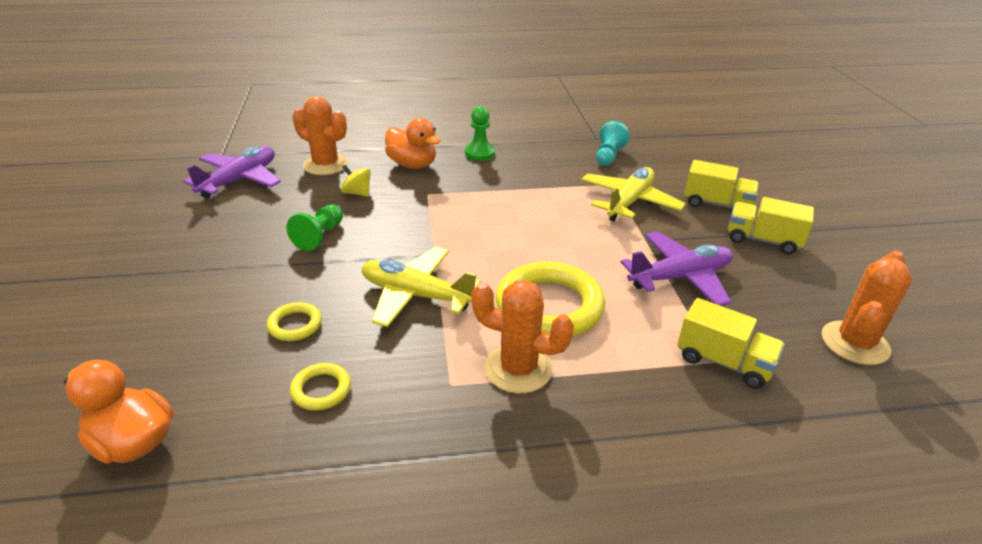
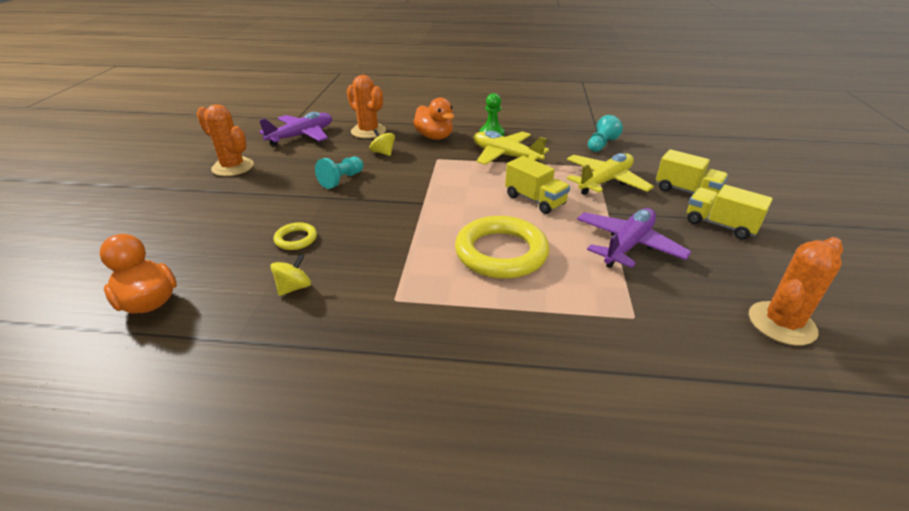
camera: 15 degrees right, 0 degrees up
(319, 236) = (341, 180): green pawn -> turquoise pawn
(321, 390) = (294, 287): yellow ring -> yellow spinning top
(416, 295) = (396, 230): yellow plane -> yellow plane (505, 156)
(518, 369) = (454, 296): orange cactus -> orange cactus (233, 167)
(680, 277) = (628, 245): purple plane -> purple plane turned 45 degrees counterclockwise
(723, 362) = (641, 319): yellow truck -> yellow truck (535, 200)

